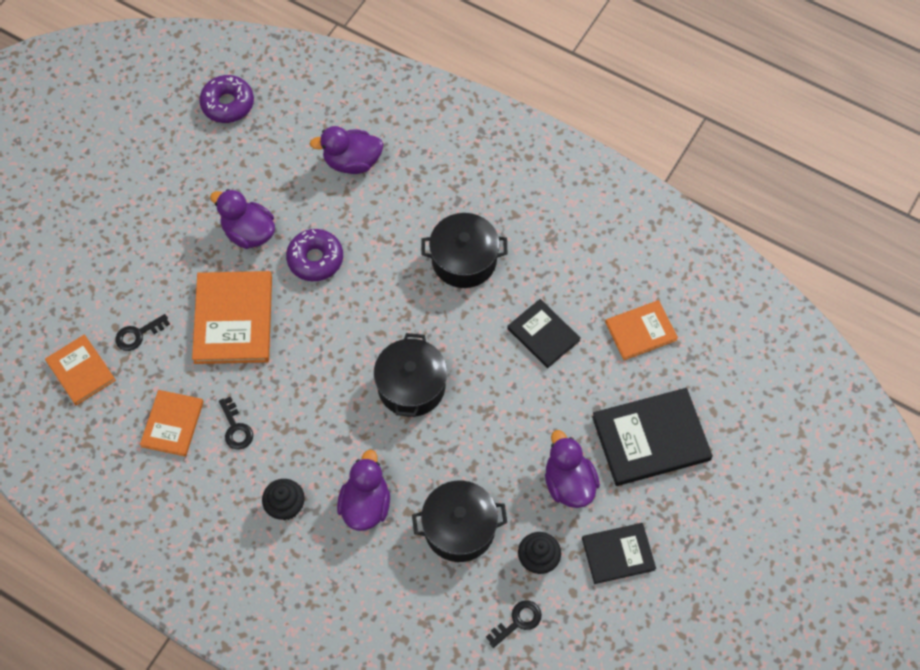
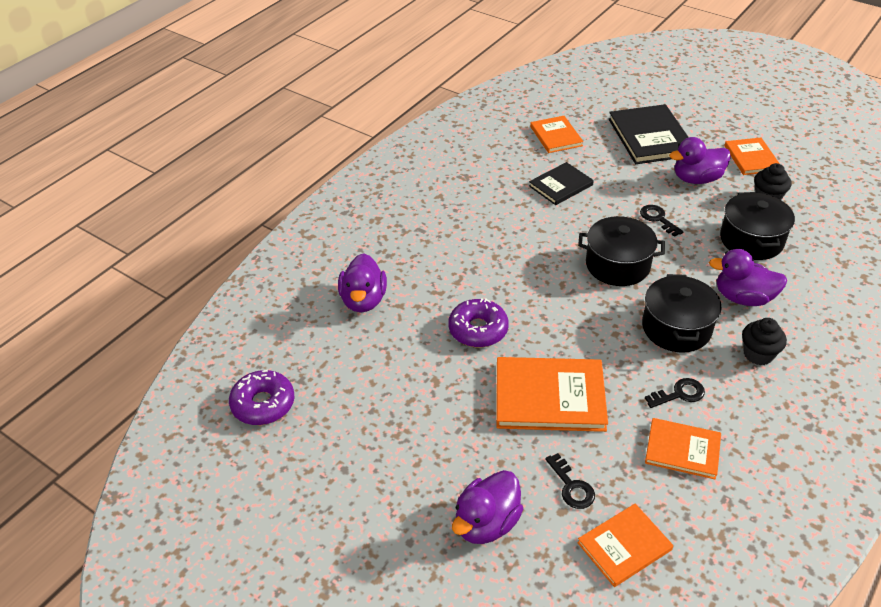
camera: 85 degrees left, 20 degrees down
(248, 232) = (441, 384): purple duck -> purple duck (486, 523)
(464, 260) = (485, 228): black pot -> black pot (676, 328)
(518, 621) = (824, 211): black key -> black key (658, 219)
(618, 554) = (751, 158): black book -> orange book

